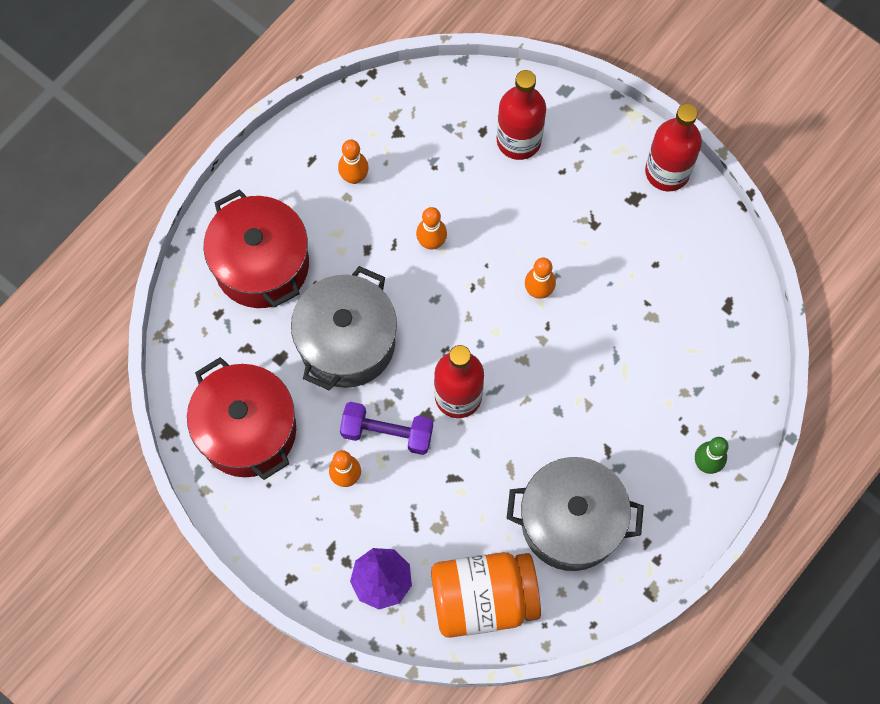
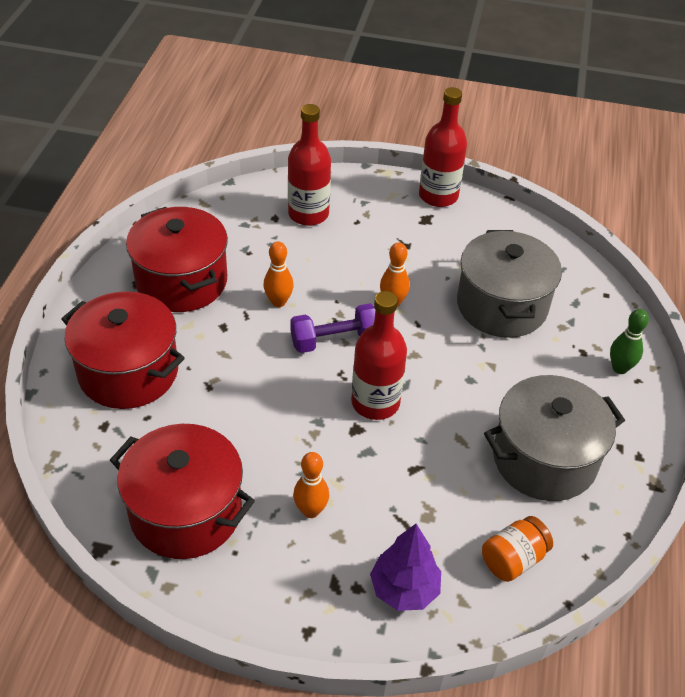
camera: 30 degrees left, 25 degrees down
(347, 342) = (246, 401): grey pot -> grey pot (502, 305)
(354, 177) = (181, 281): orange bowling pin -> red pot
(387, 433) = (328, 457): purple dumbbell -> purple dumbbell (335, 340)
(483, 598) = (513, 559): orange jar -> orange jar, size x0.54

